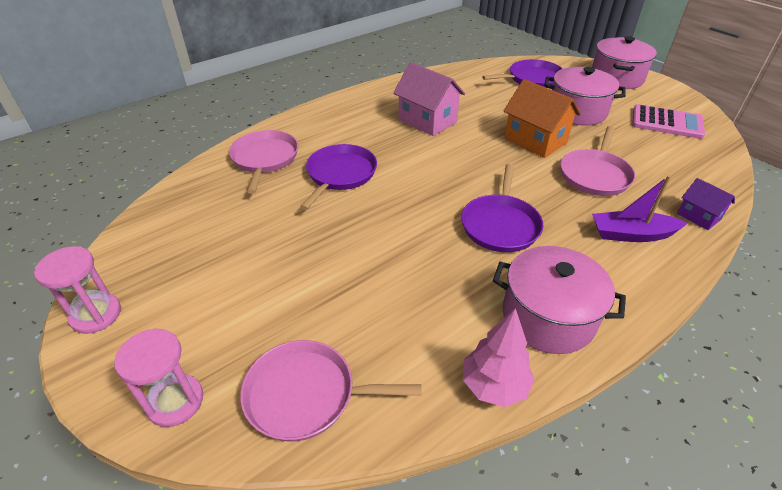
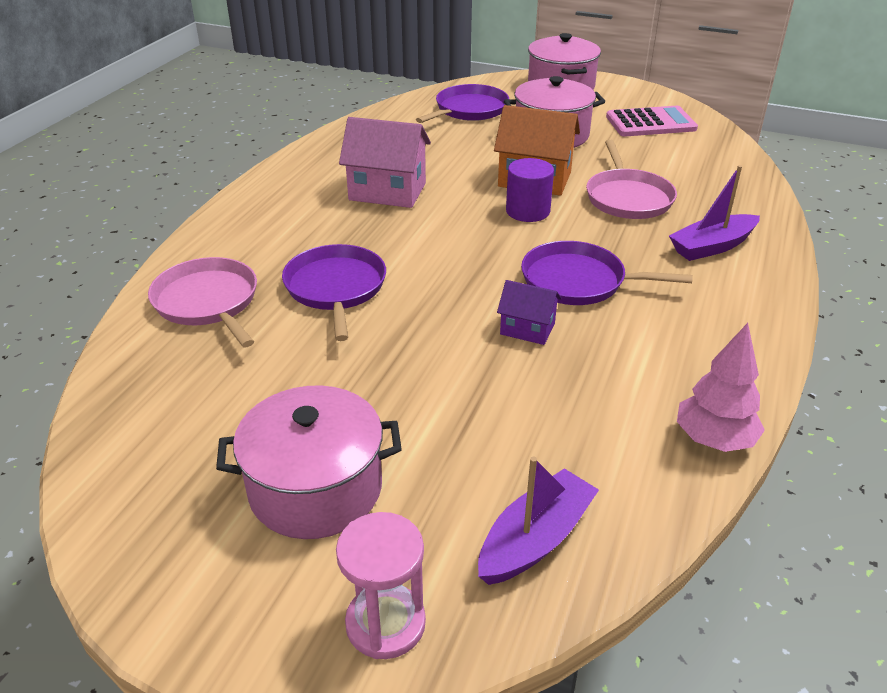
camera: 30 degrees left, 5 degrees down
(96, 315) = (158, 584): pink hourglass -> none
(306, 395) = (535, 539): pink pan -> purple boat
(500, 225) = (578, 281): purple pan -> purple pan turned 120 degrees clockwise
(509, 162) = (527, 211): none -> purple cylinder
(548, 317) = (705, 355): pink pot -> pink pot (316, 488)
(698, 216) = (755, 209): purple house -> purple house (527, 329)

